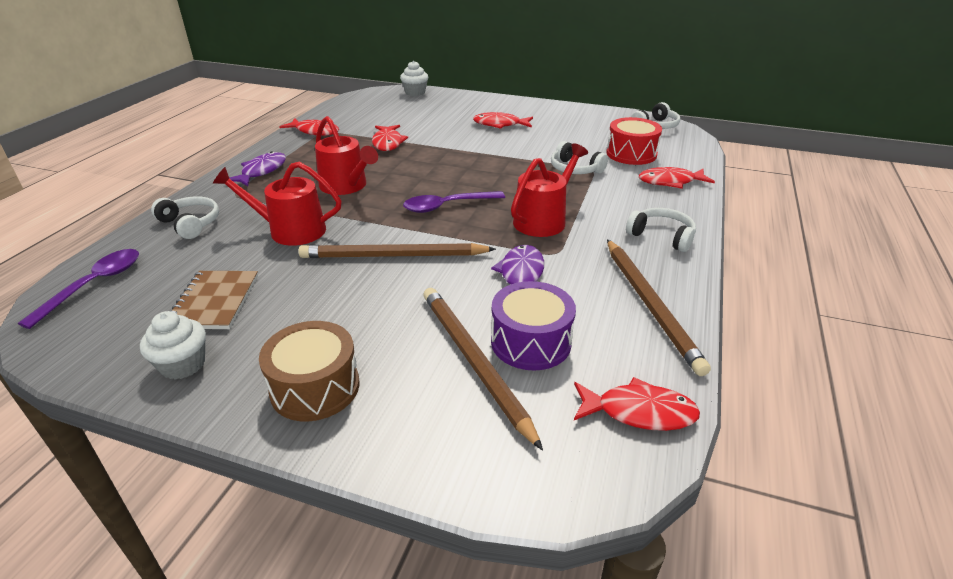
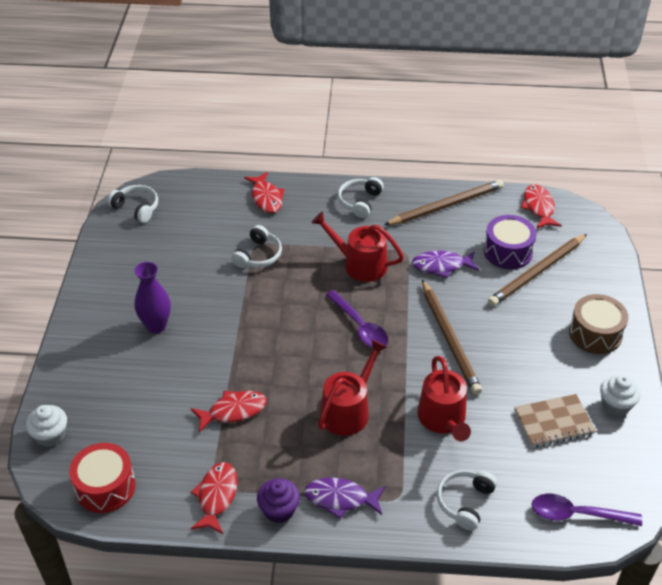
camera: 105 degrees left, 10 degrees up
(279, 149) = (279, 510): none -> purple cupcake
(500, 124) = (156, 326): red fish -> purple vase
(631, 154) = (213, 222): red drum -> red drum (105, 487)

